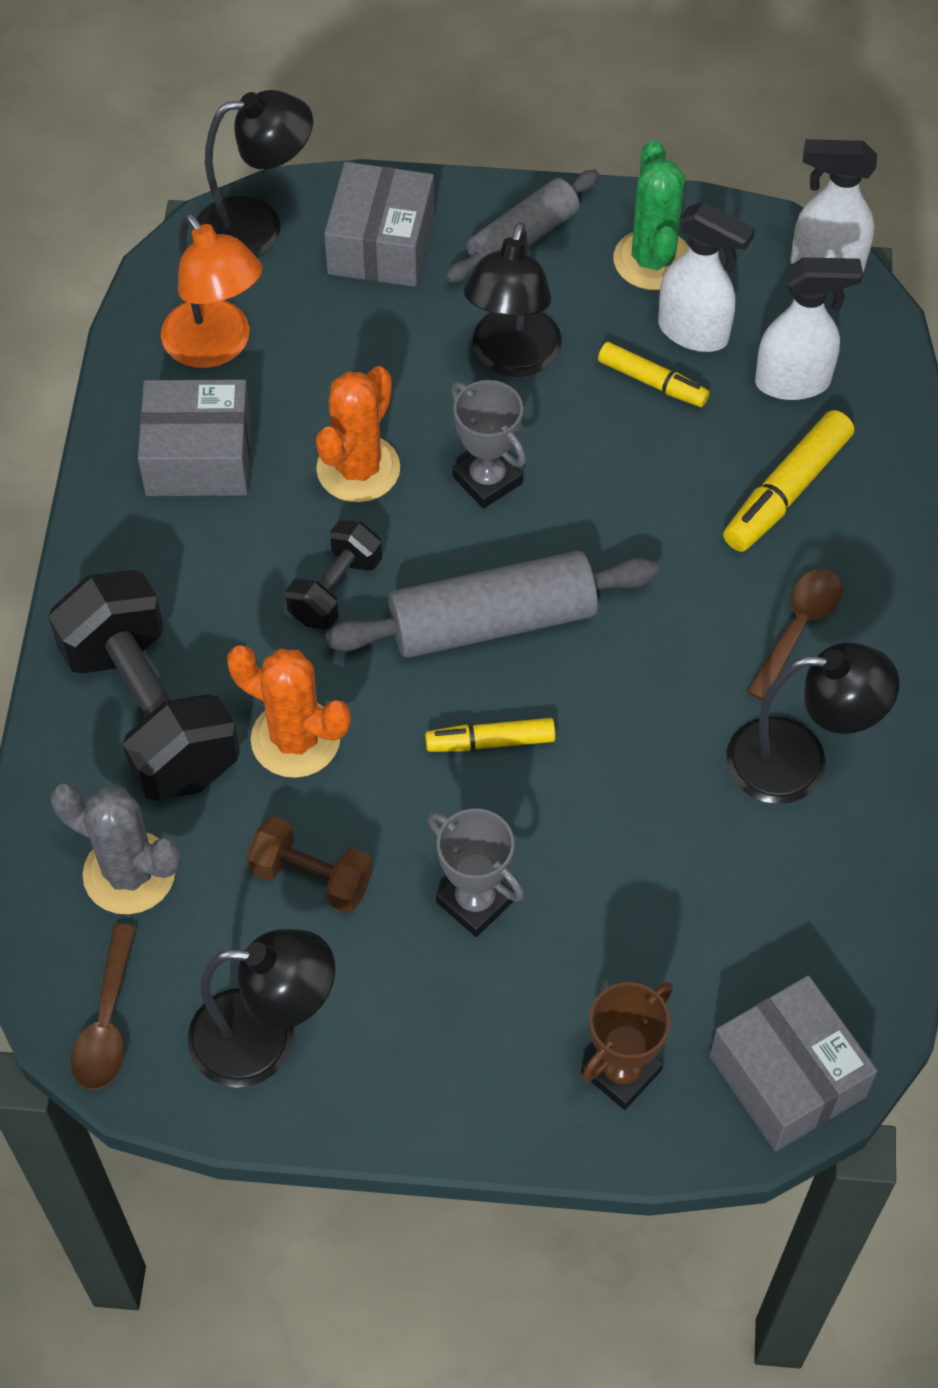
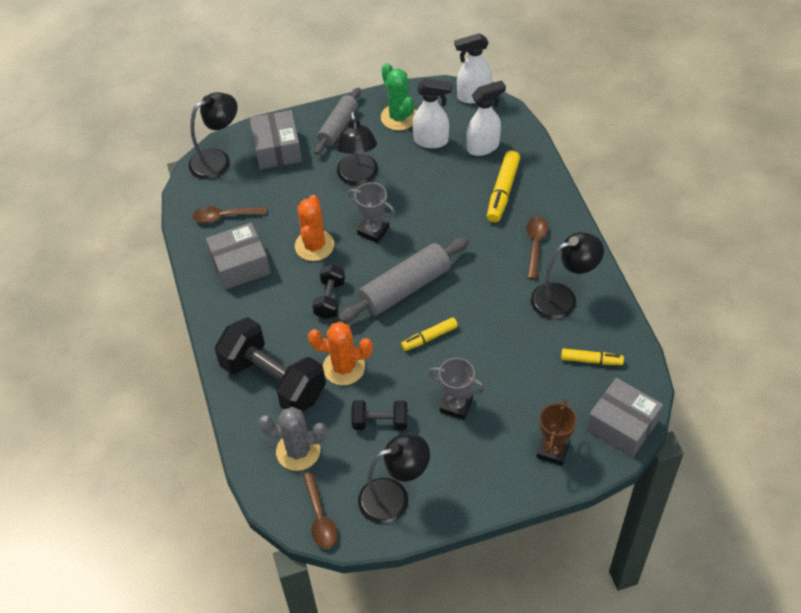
camera: 20 degrees left, 5 degrees down
(216, 347) = (224, 216): orange lamp -> brown spoon
(311, 877) = (380, 422): brown dumbbell -> black dumbbell
(652, 382) = (424, 167): yellow marker -> yellow marker (591, 360)

